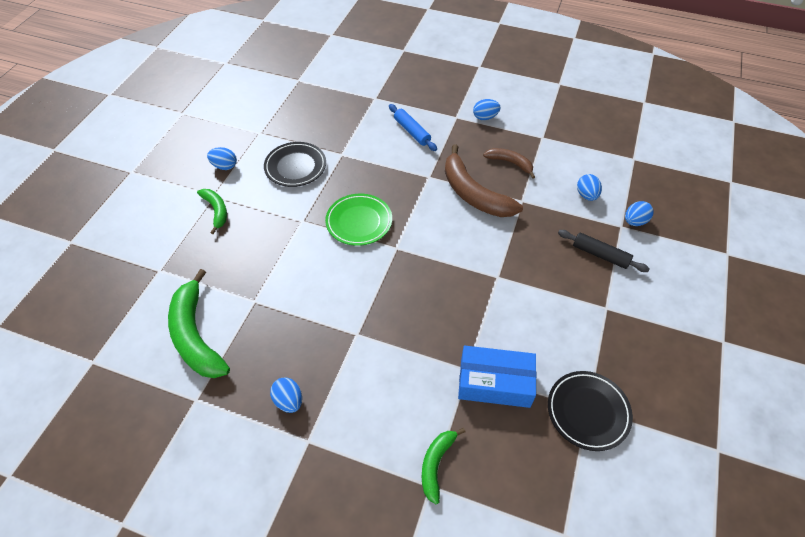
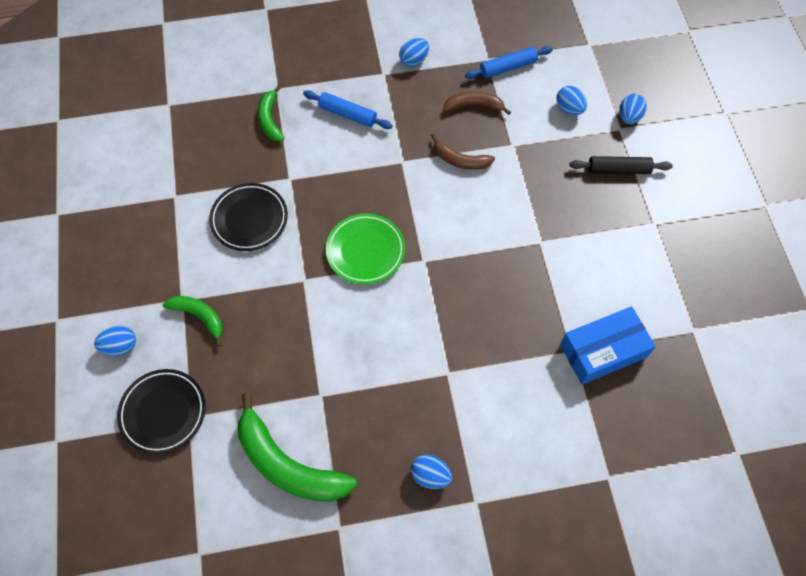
camera: 30 degrees left, 10 degrees up
(224, 166) = (166, 258): blue egg -> blue egg (120, 346)
(436, 464) = (601, 455): green banana -> green banana (270, 119)
(473, 193) = (459, 160): brown banana -> brown banana, size x0.55
(555, 149) = (508, 67): none -> blue rolling pin
(588, 412) = (695, 334): black plate -> black plate (163, 412)

